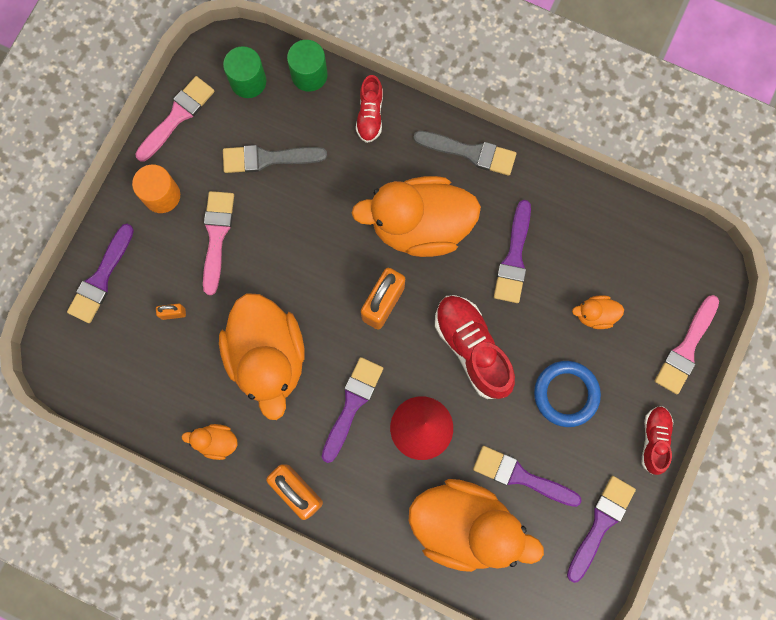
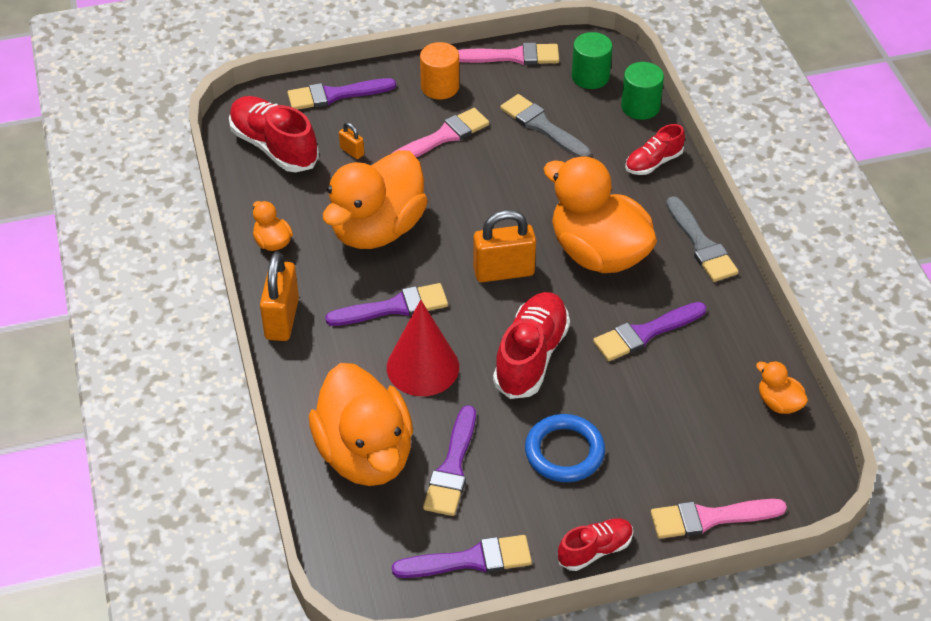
camera: 50 degrees right, 30 degrees down
(117, 366) = (274, 147): none -> red shoe
(521, 476) = (452, 467): purple brush -> purple brush turned 150 degrees counterclockwise
(594, 315) = (661, 425): orange duck -> orange duck (778, 403)

